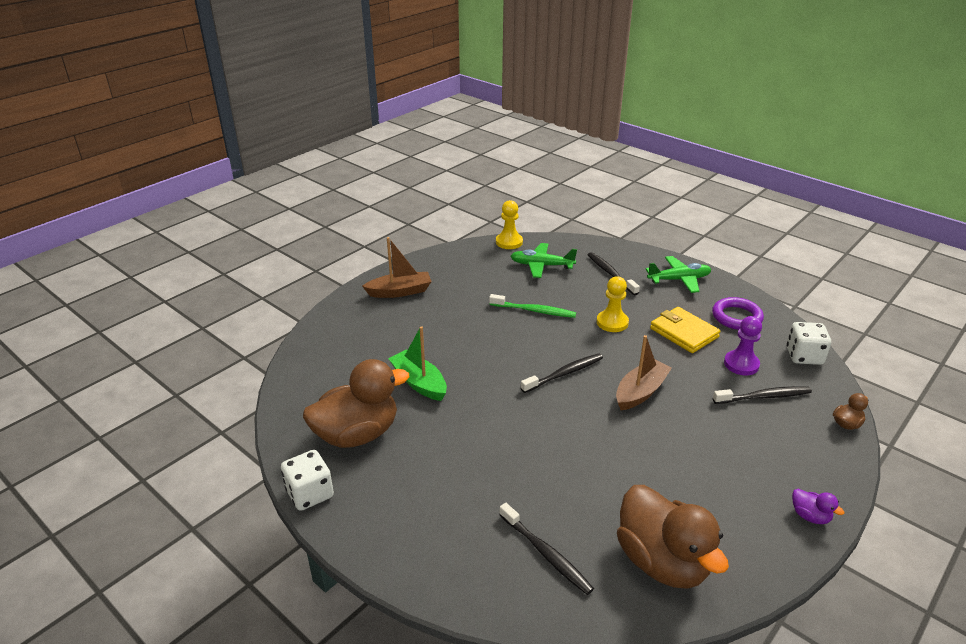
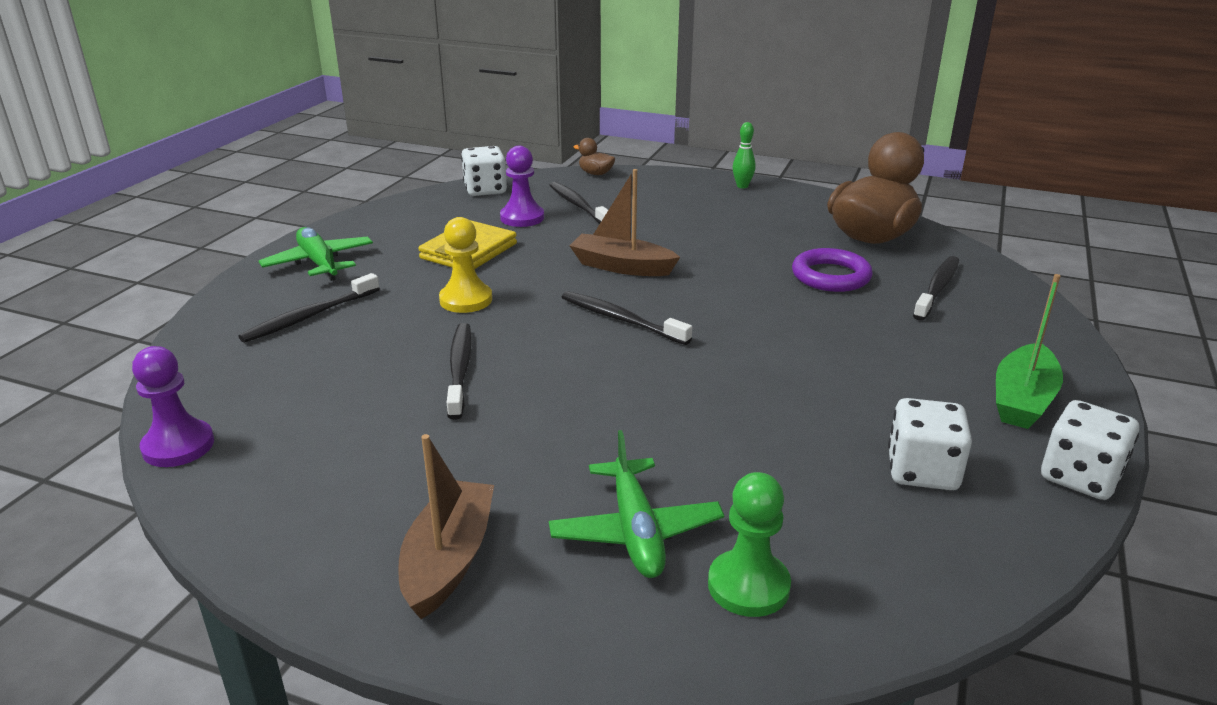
camera: 110 degrees left, 5 degrees down
(333, 354) = (748, 586): none -> green pawn
(357, 434) = (922, 471): brown duck -> white dice
(400, 291) = (448, 560): brown boat -> brown boat turned 45 degrees clockwise
(419, 383) = (744, 442): green boat -> green boat (1022, 400)
(509, 242) = (178, 446): yellow pawn -> purple pawn
(534, 311) = (460, 369): green toothbrush -> black toothbrush
(541, 266) = (289, 387): green plane -> green plane (636, 531)
(736, 317) = (414, 224): purple ring -> purple ring (831, 276)
(810, 516) = (742, 186): purple duck -> green bowling pin

